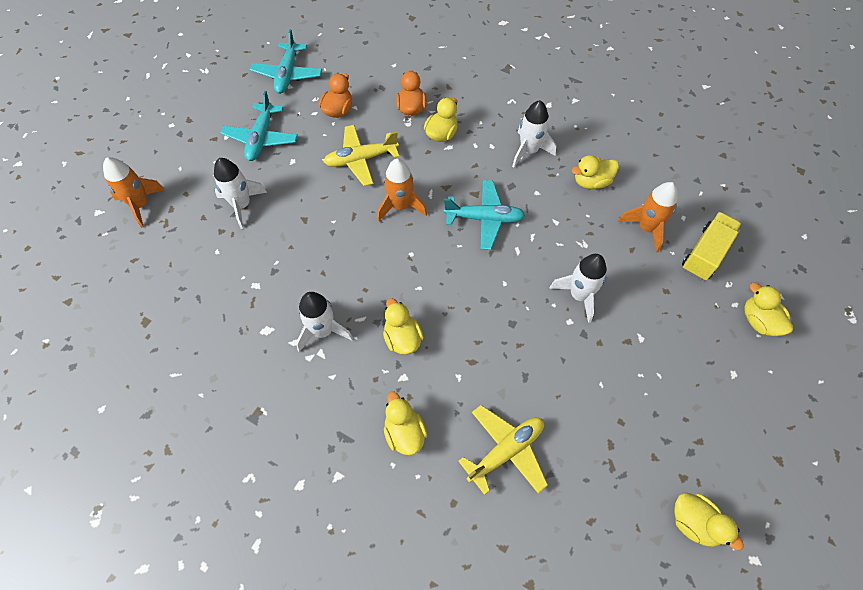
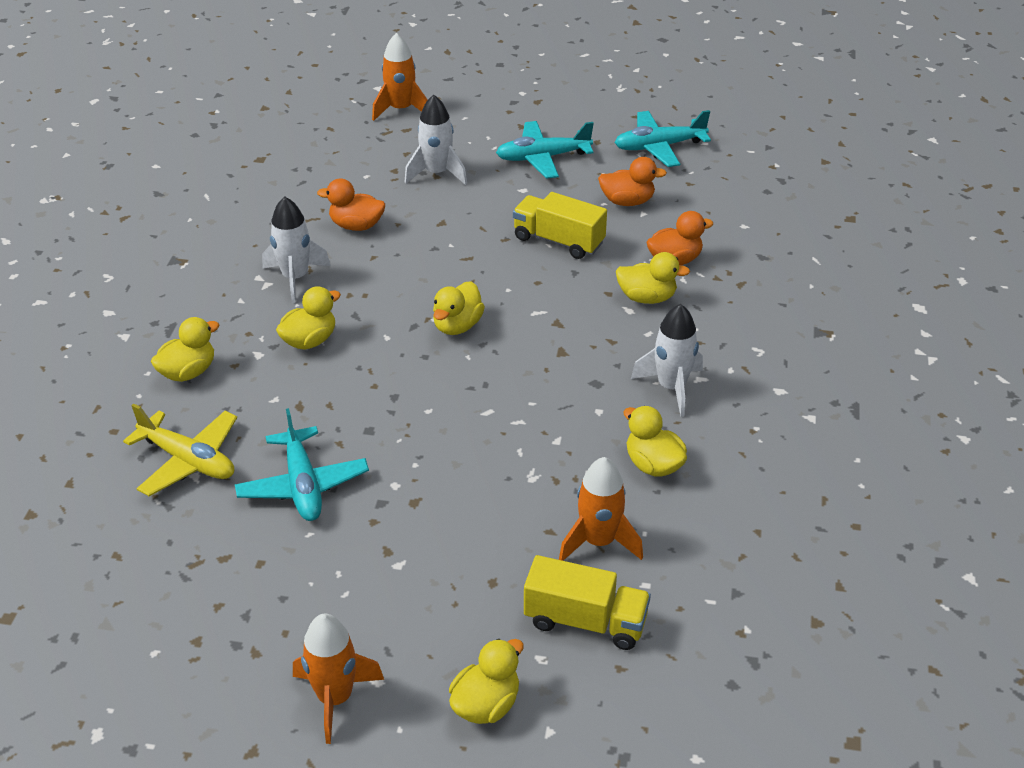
camera: 70 degrees right, 20 degrees down
(278, 274) = (356, 226): none -> orange duck
(361, 159) = (558, 241): yellow plane -> yellow truck
(400, 206) = (503, 291): orange rocket -> orange rocket (335, 698)
(484, 218) = (523, 369): turquoise plane -> turquoise plane (303, 485)
(579, 295) = (441, 487): white rocket -> none
(694, 523) = (135, 660): yellow duck -> yellow duck (457, 326)

